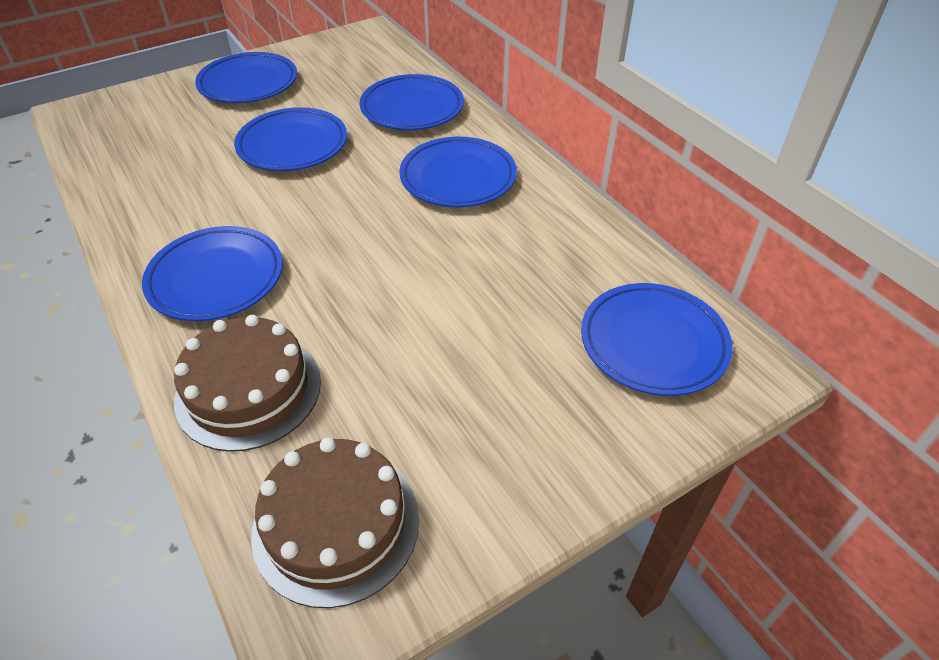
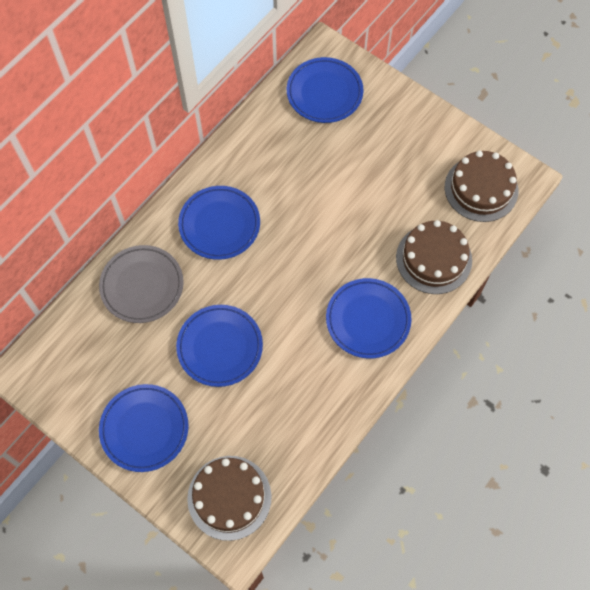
camera: 110 degrees left, 20 degrees up
(123, 118) = (229, 497): none -> brown cake
(412, 108) = (142, 286): blue plate -> grey plate

